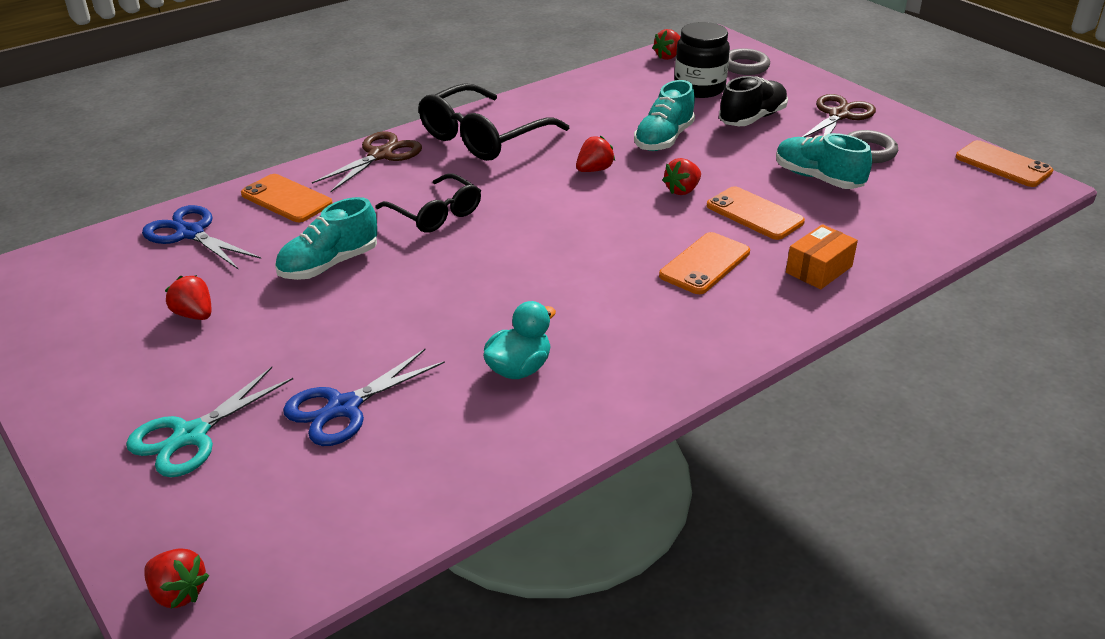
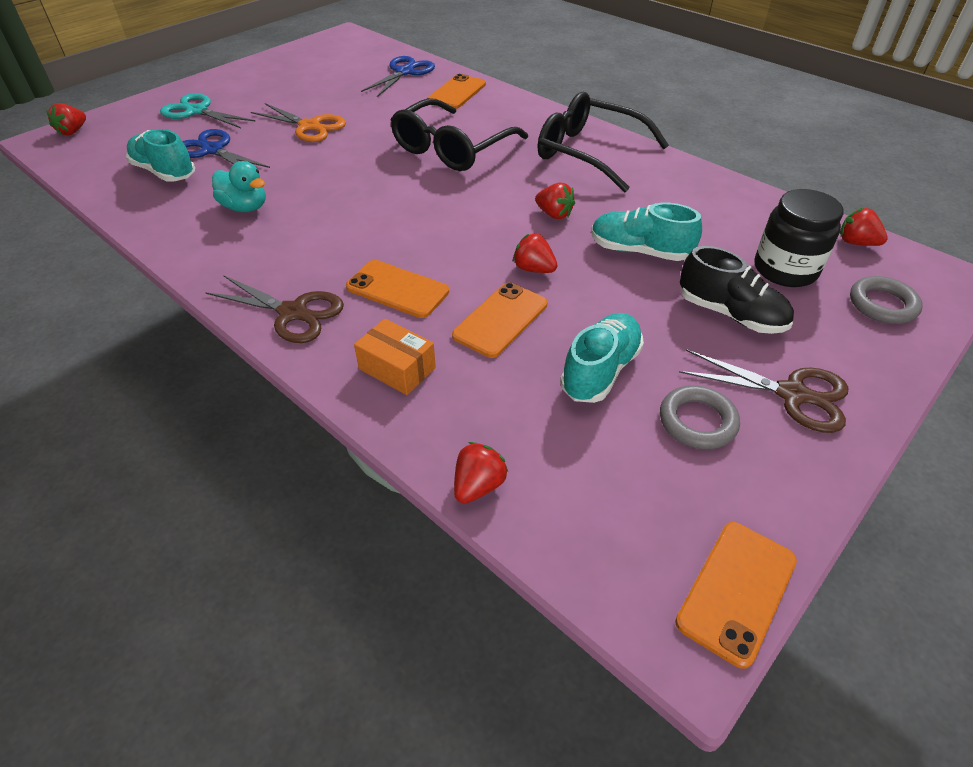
camera: 80 degrees right, 10 degrees up
(194, 314) = (313, 90): red strawberry -> red strawberry (478, 485)
(317, 318) = (310, 126): none -> orange scissors
(329, 265) = (374, 120): turquoise shoe -> turquoise shoe (164, 172)
(380, 155) = (535, 115): brown scissors -> brown scissors (293, 313)
(435, 213) = (452, 148): black glasses -> black glasses, size x1.58

